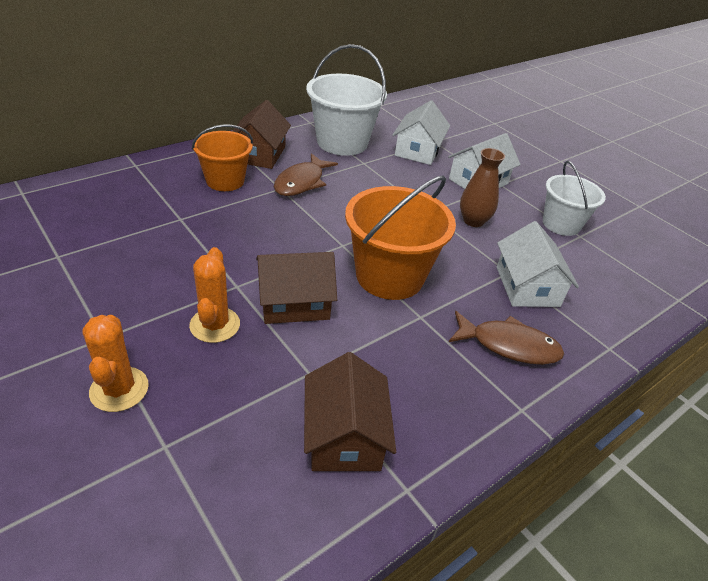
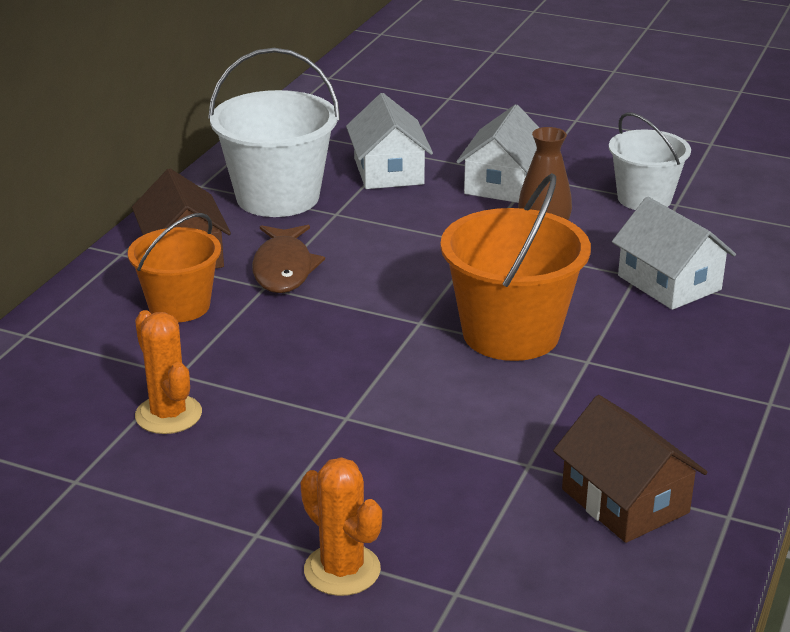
camera: 25 degrees left, 10 degrees down
(215, 325) = (371, 466): orange cactus -> orange cactus (168, 415)
(294, 302) = (434, 405): brown house -> none
(508, 345) = (704, 350): brown fish -> none

